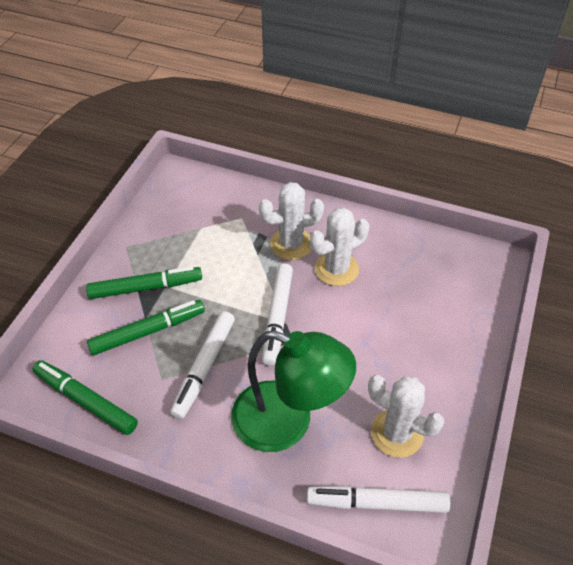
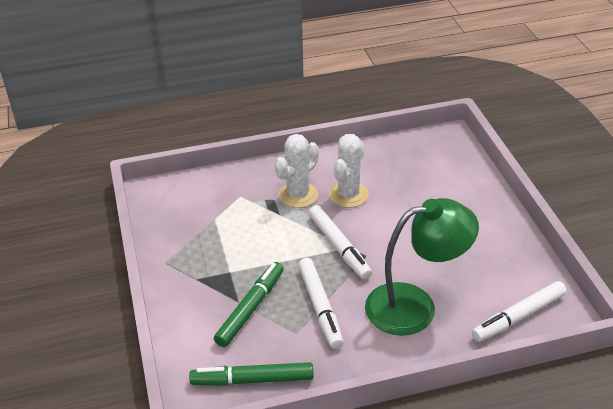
camera: 35 degrees left, 10 degrees down
(146, 288) = (215, 281): green marker -> none
(397, 433) = (490, 271): white cactus -> none

